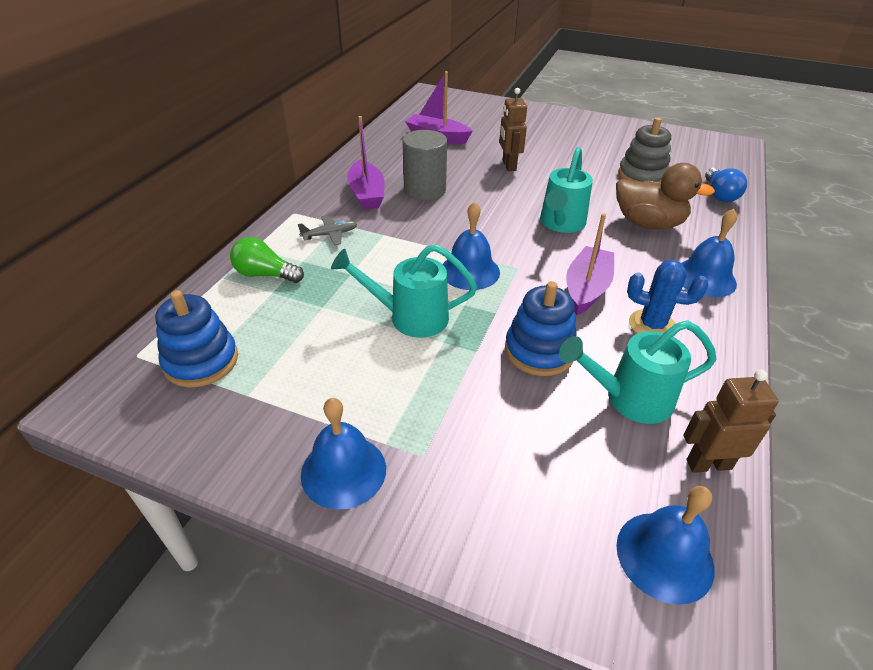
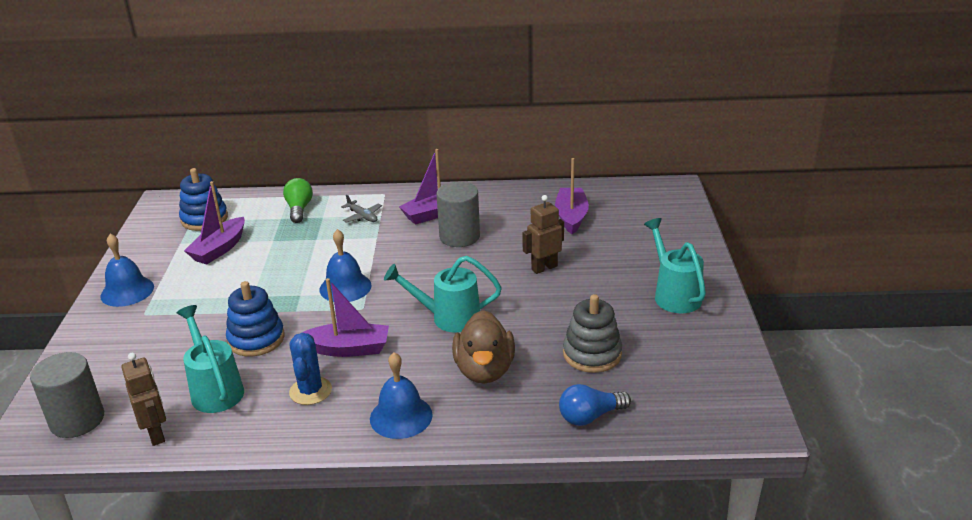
camera: 70 degrees right, 10 degrees down
(303, 356) = (219, 249): none -> purple boat
(410, 317) = (274, 276): turquoise watering can -> turquoise watering can (674, 295)
(664, 556) = (77, 420): blue bell -> grey cylinder

